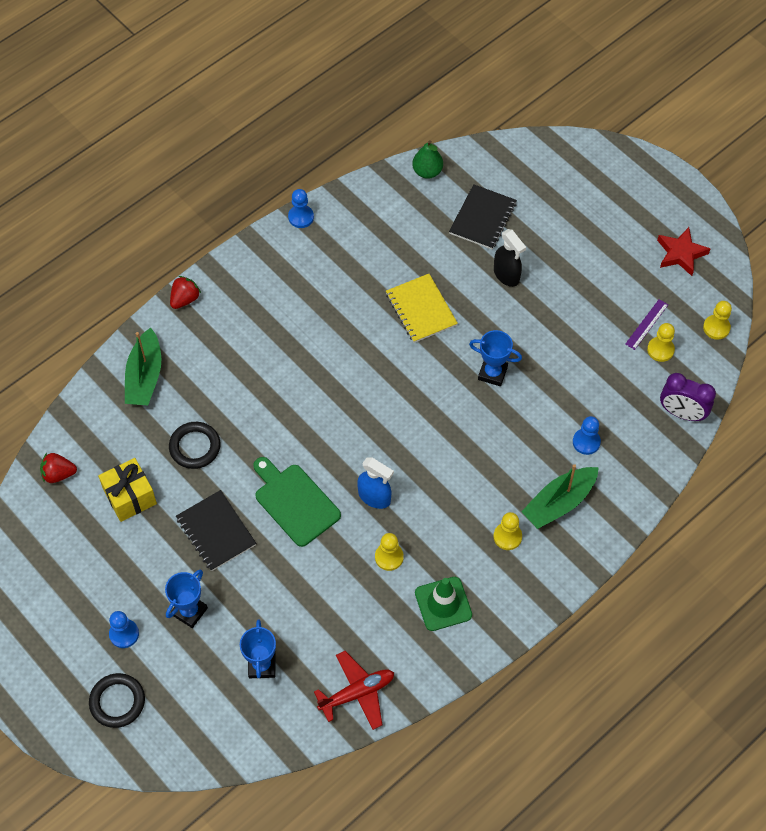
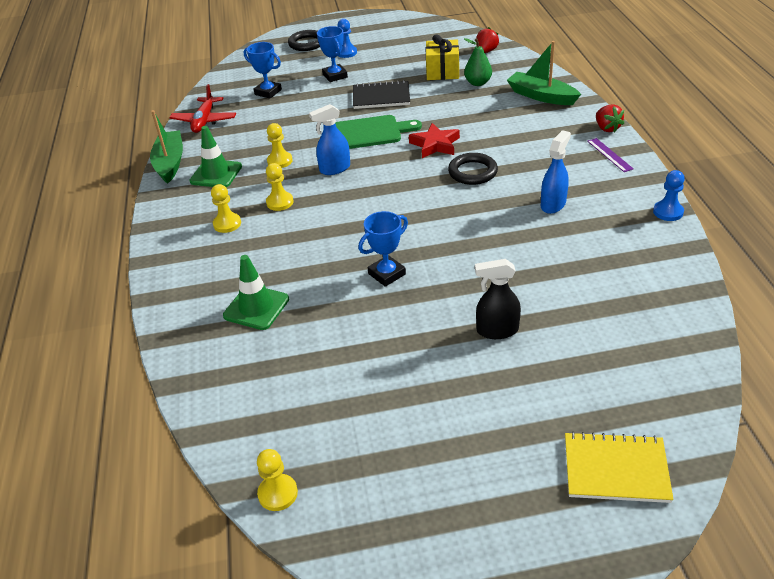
camera: 125 degrees right, 20 degrees down
(195, 447) = (458, 103): black ring -> black ring (472, 172)
(333, 297) = (553, 204): none -> blue spray bottle
(421, 309) = (498, 253): yellow notebook -> yellow notebook (616, 469)
(427, 171) = (690, 322): green pear -> green pear (478, 83)
(482, 218) = (591, 342): black notebook -> none
(559, 503) = (221, 265): green boat -> green boat (170, 163)
(586, 442) = (256, 307): blue pawn -> green traffic cone
(646, 324) = (340, 424): purple ruler -> purple ruler (609, 155)
(660, 350) = (298, 419): yellow pawn -> yellow pawn (280, 202)
(681, 254) = (411, 518): red star -> red star (435, 145)
(682, 413) = (211, 397): purple clock -> none

